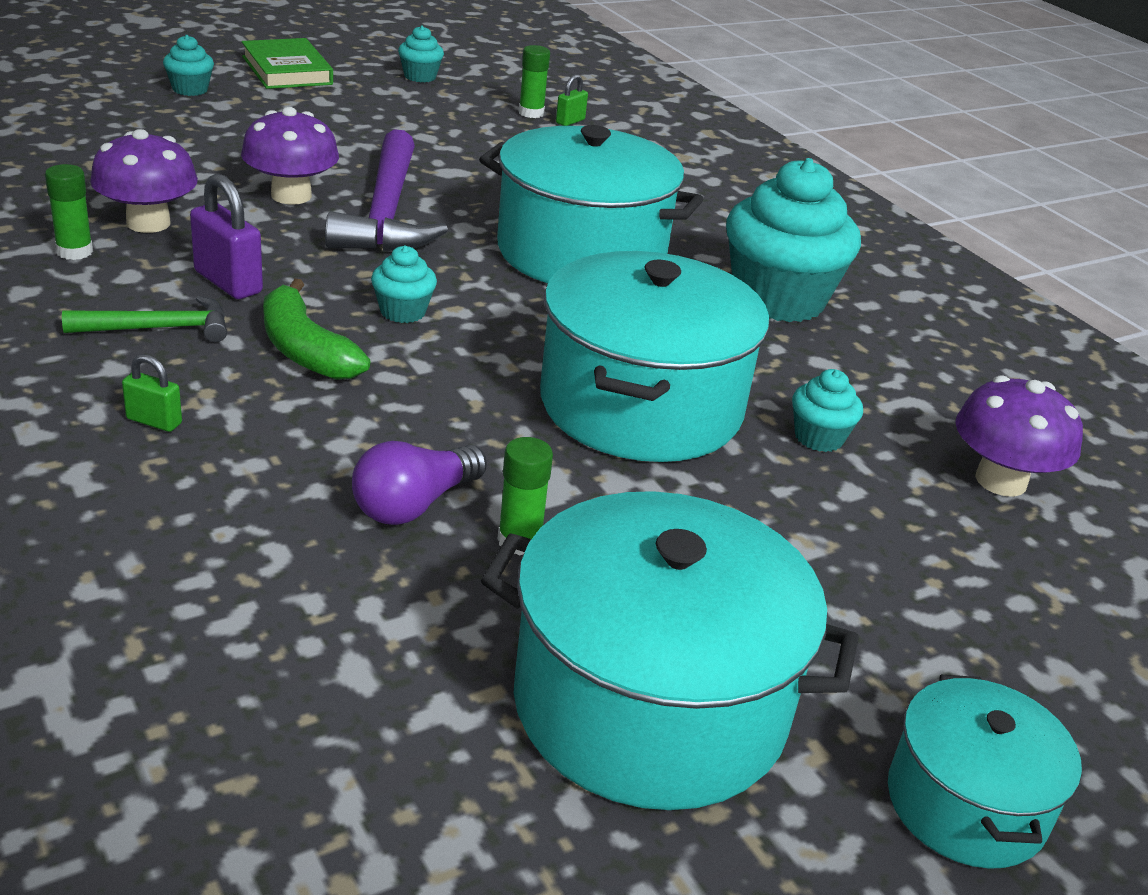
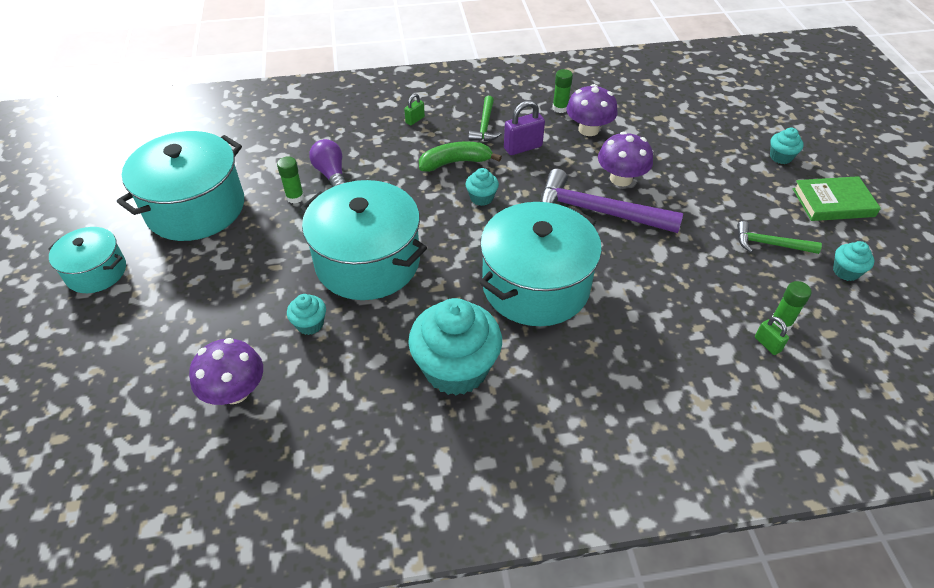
camera: 115 degrees right, 15 degrees up
(393, 109) = (770, 244): none -> green hammer

